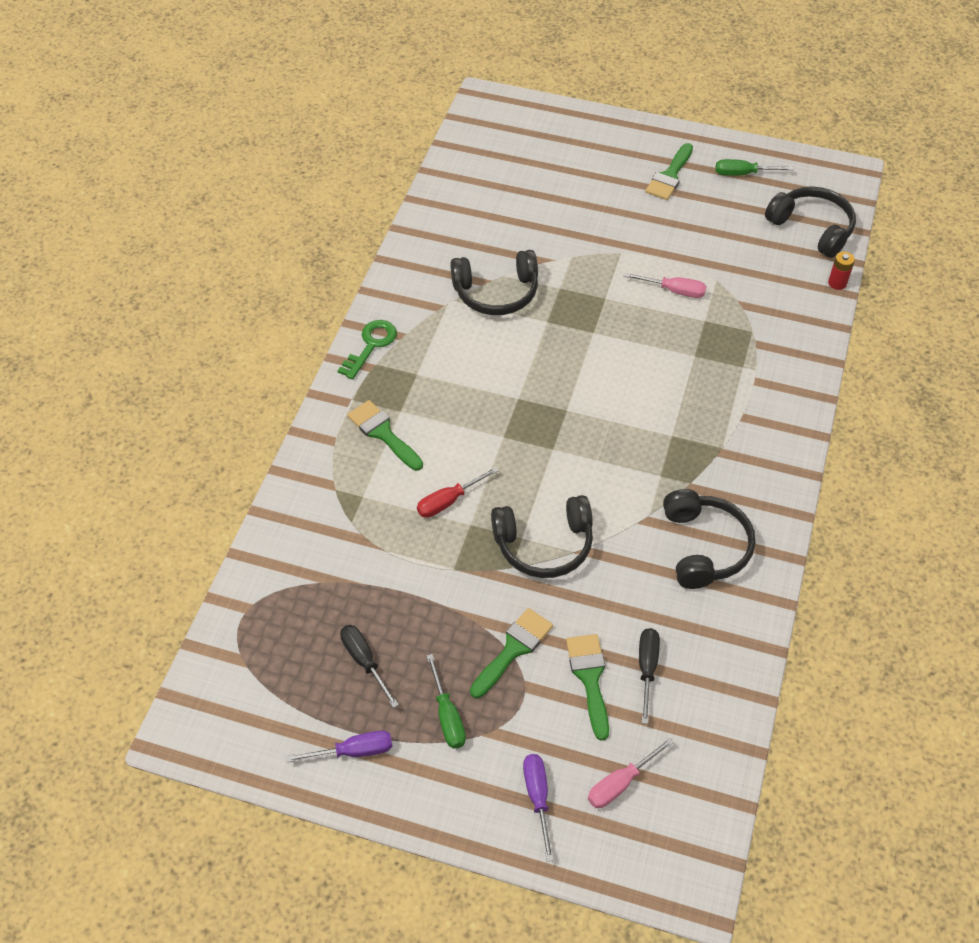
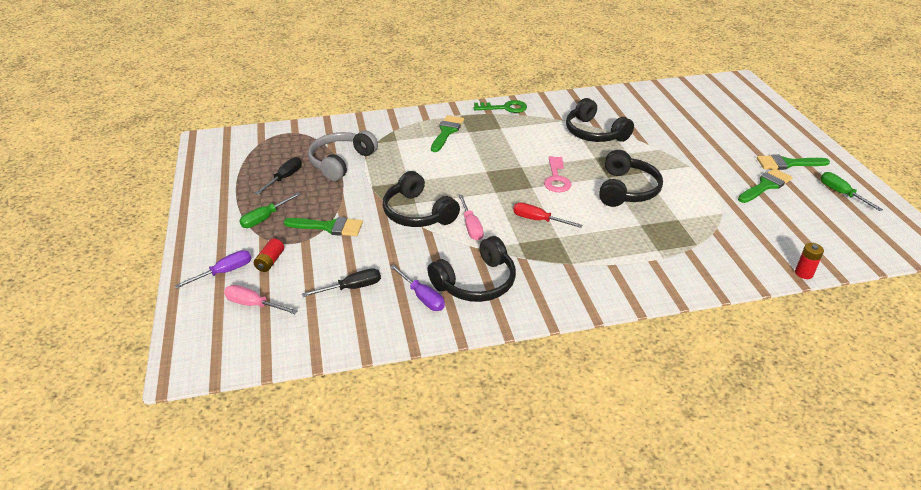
camera: 60 degrees right, 15 degrees down
(353, 751) = (222, 194): purple screwdriver -> purple screwdriver (422, 297)
(371, 580) = (341, 162): none -> grey headphones
(448, 501) = (419, 168): red screwdriver -> red screwdriver (538, 220)
(546, 739) = (270, 261): none -> red battery
(564, 379) = (556, 178): none -> pink key
(590, 678) = (327, 265): green brush -> green brush (765, 185)
(674, 291) = (687, 198): pink screwdriver -> pink screwdriver (471, 227)
(812, 228) = (840, 243): black headphones -> black headphones (626, 190)

